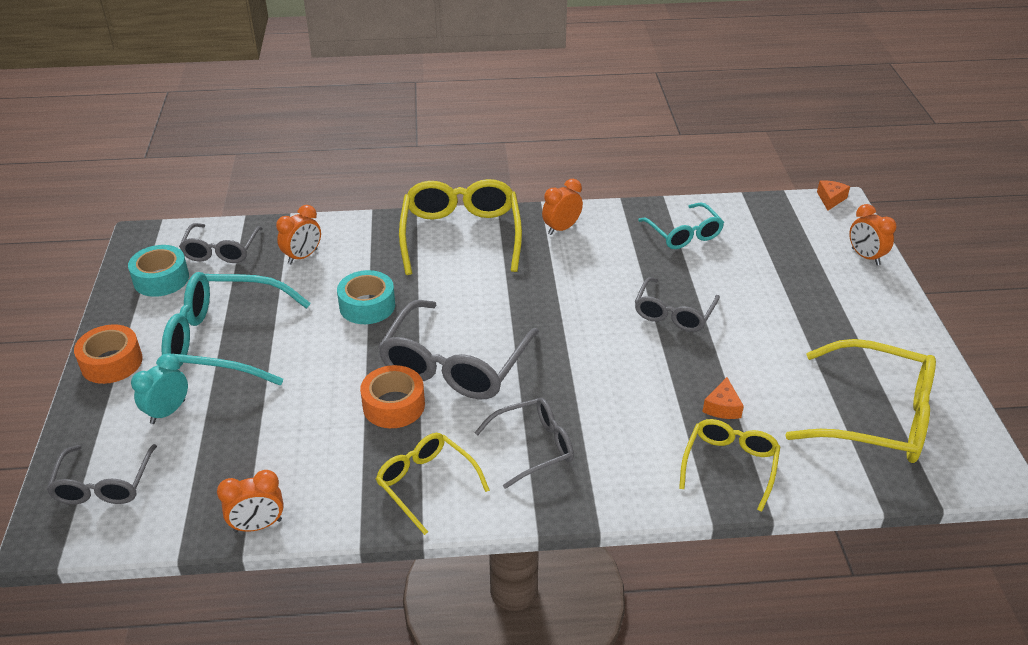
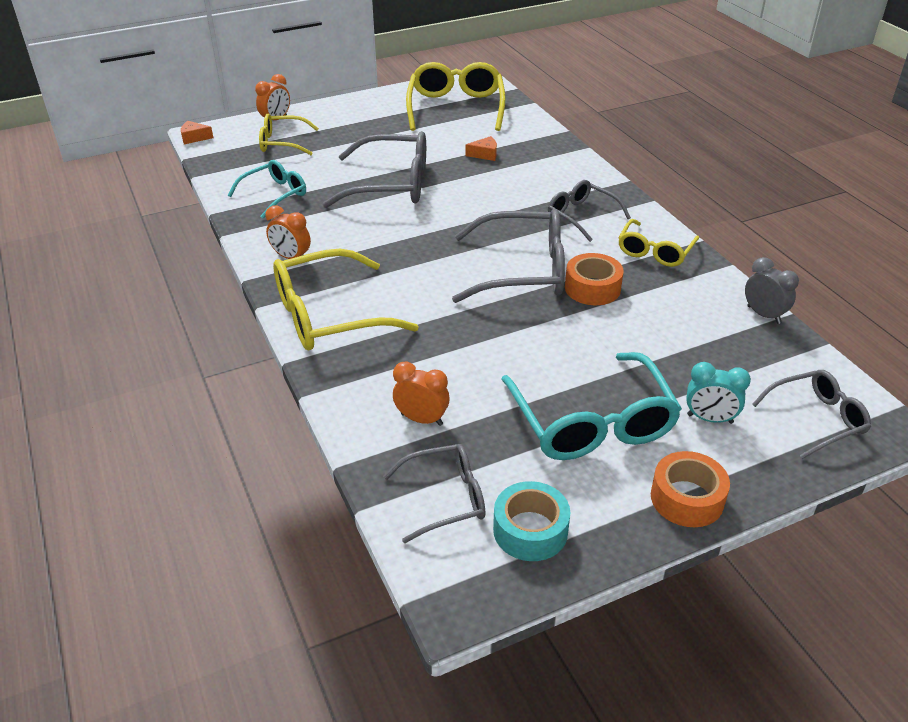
camera: 110 degrees left, 0 degrees up
(258, 525) = (763, 315): orange clock -> grey clock
(367, 306) = (477, 343): turquoise tape -> none
(674, 313) = (391, 184): grey glasses -> grey glasses, size x1.69
(730, 465) = (537, 146): yellow glasses -> yellow glasses (282, 143)

